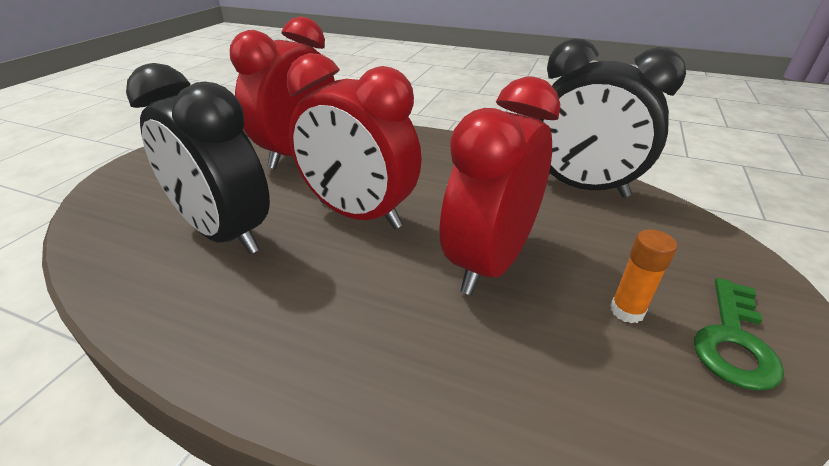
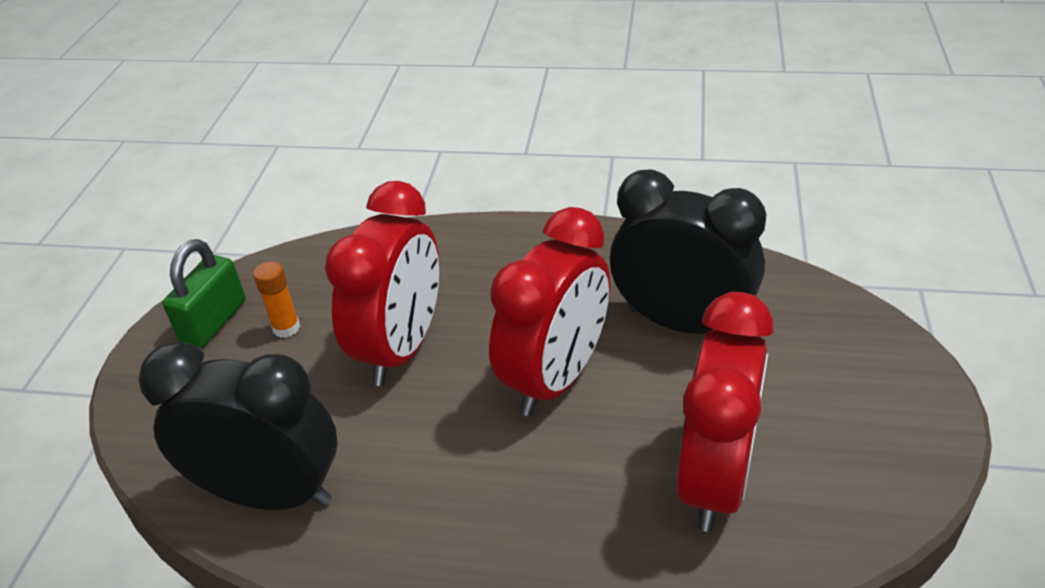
camera: 170 degrees right, 5 degrees up
(359, 214) = (555, 378): red clock -> red clock turned 105 degrees clockwise
(733, 341) = (214, 321): green key -> green padlock

